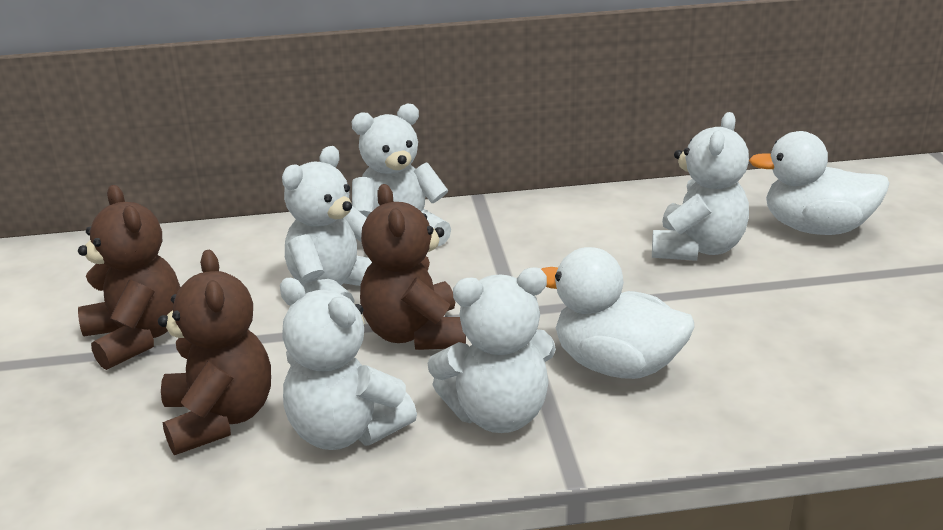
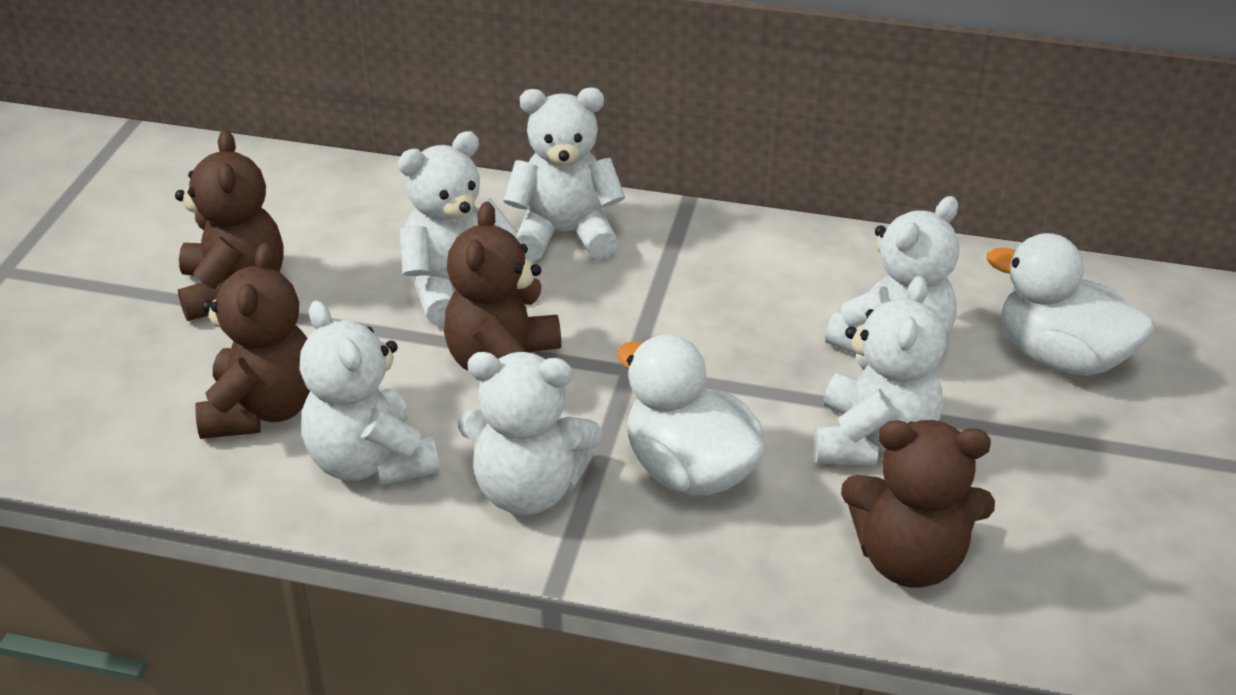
camera: 20 degrees right, 10 degrees up
(735, 310) = (872, 441): none -> white teddy bear
(827, 379) = (908, 559): none -> brown teddy bear

